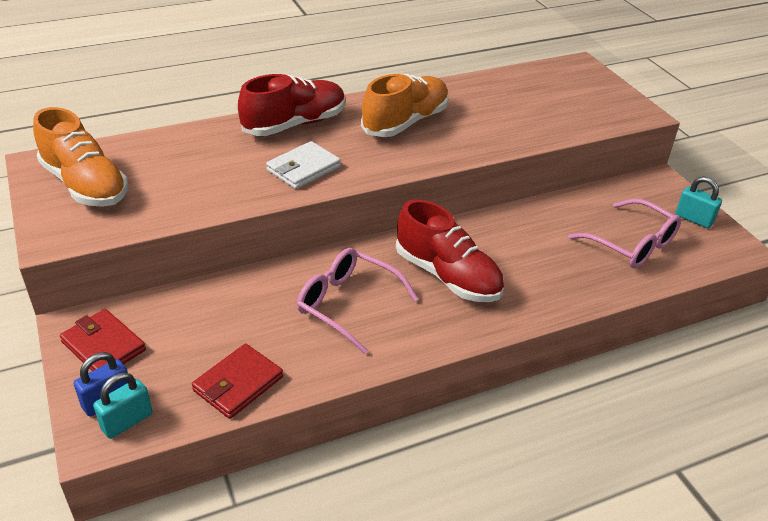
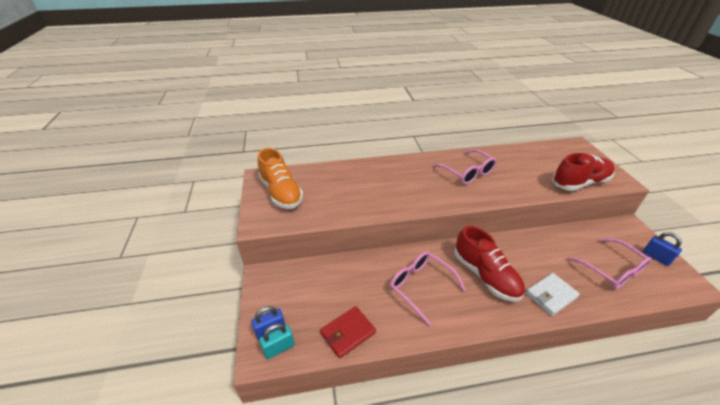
camera: 15 degrees right, 0 degrees up
(103, 346) = (275, 292): red wallet -> none
(295, 124) = (401, 167): red shoe -> red shoe (580, 183)
(303, 169) = (403, 196): white wallet -> white wallet (551, 295)
(405, 122) = (467, 172): orange shoe -> pink glasses
(693, 219) = (656, 257): turquoise padlock -> blue padlock

